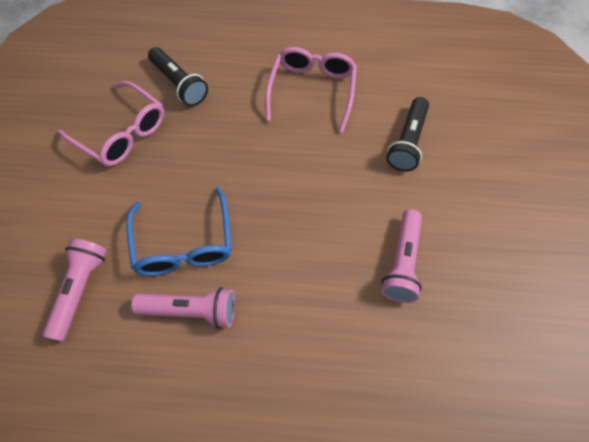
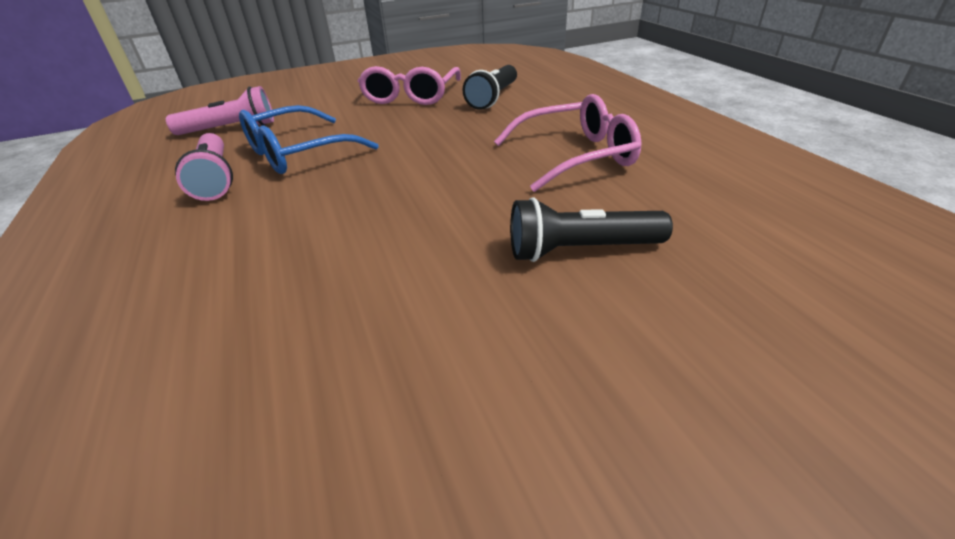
camera: 65 degrees right, 25 degrees down
(402, 263) = (335, 312): pink flashlight -> none

